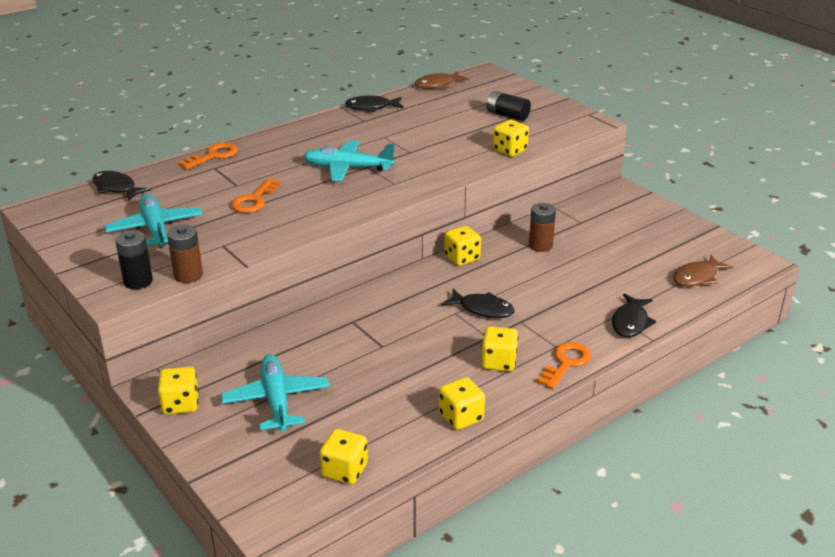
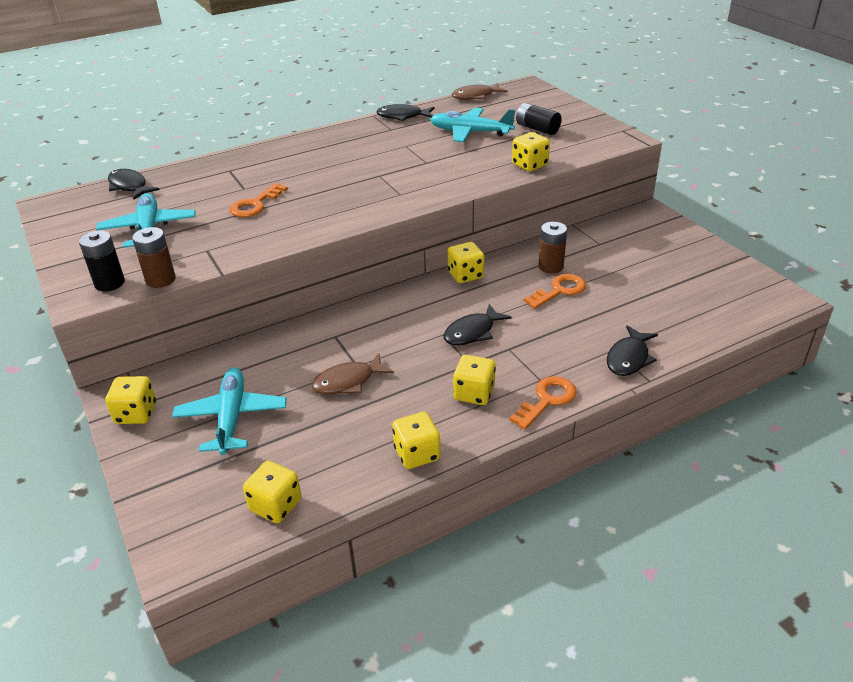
camera: 10 degrees right, 5 degrees up
(214, 156) = (233, 158): orange key -> orange key (559, 290)
(347, 168) = (358, 176): turquoise plane -> turquoise plane (470, 132)
(482, 309) = (472, 332): black fish -> black fish turned 105 degrees clockwise
(697, 277) = (714, 312): brown fish -> brown fish (348, 381)

